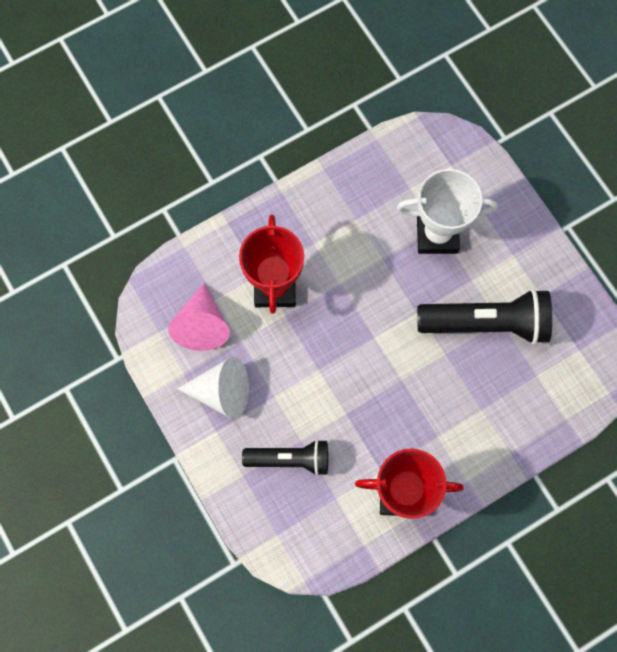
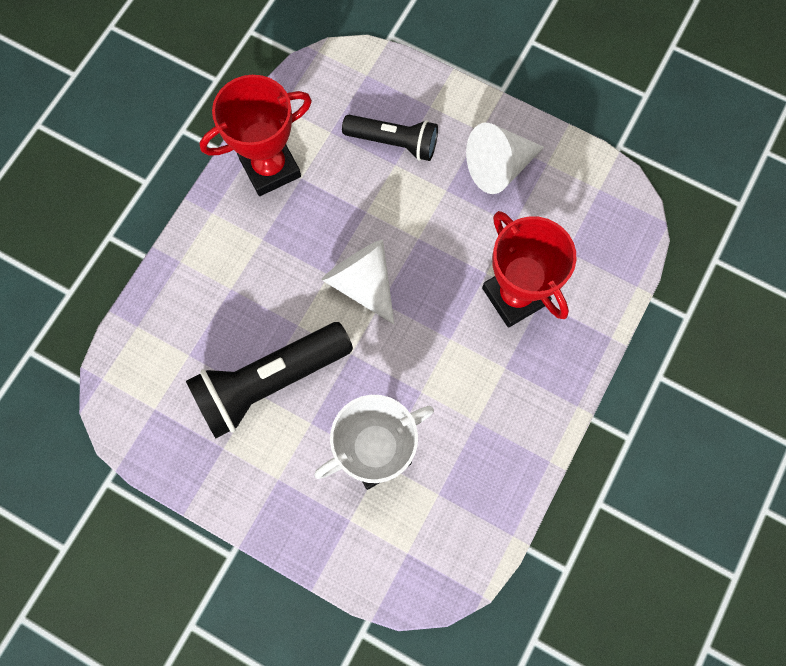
camera: 150 degrees right, 0 degrees up
(202, 325) = (562, 218): pink cone -> none
(290, 459) = (394, 142): black flashlight -> black flashlight turned 135 degrees counterclockwise
(380, 358) = (363, 283): none -> white cone

